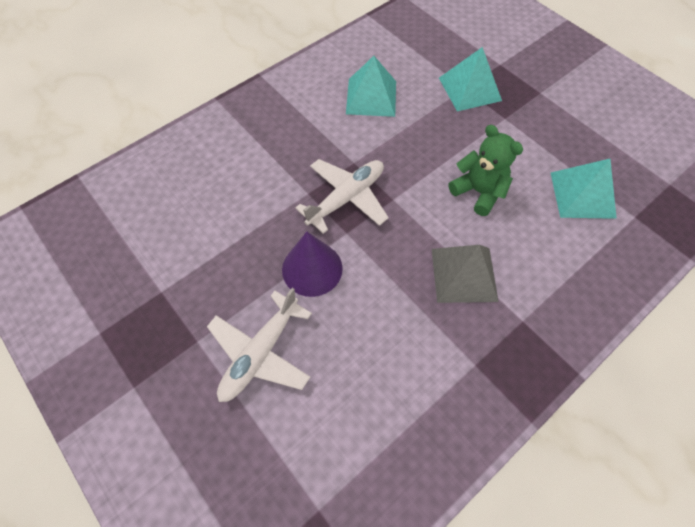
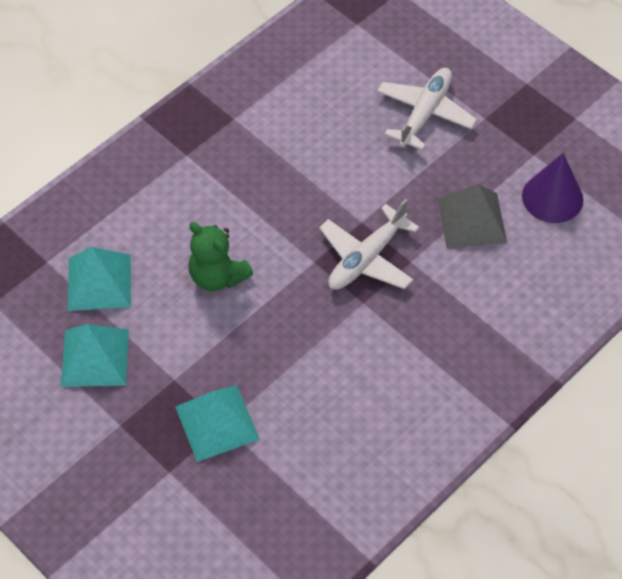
camera: 175 degrees right, 5 degrees down
(312, 268) = (392, 184): purple cone -> purple cone (552, 197)
(371, 97) = (351, 398): turquoise pyramid -> turquoise pyramid (95, 357)
(464, 274) = (239, 190): grey pyramid -> grey pyramid (472, 220)

